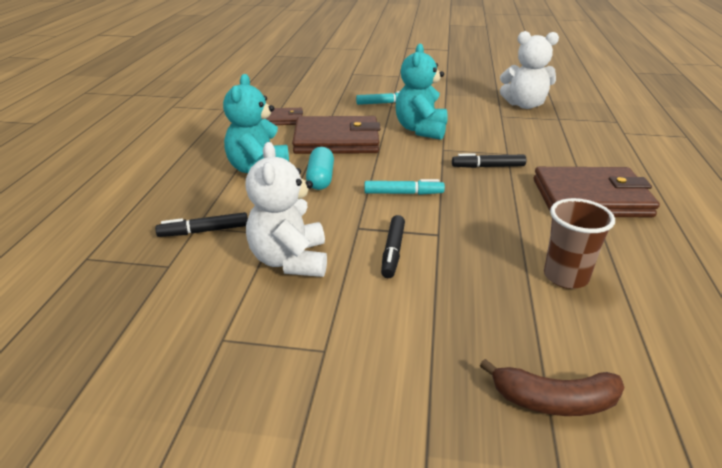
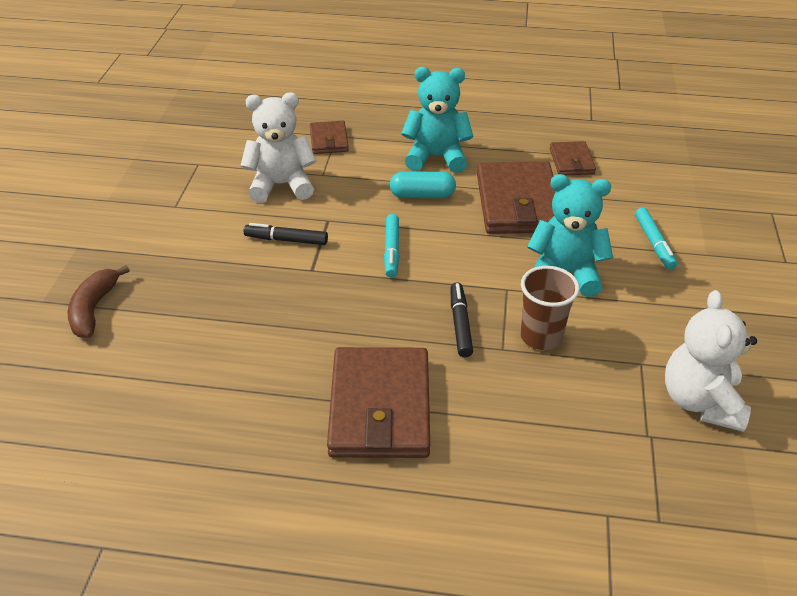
camera: 90 degrees right, 10 degrees up
(204, 231) = (329, 140): black marker -> brown wallet
(565, 277) = (229, 347): brown cup -> brown cup (541, 336)

